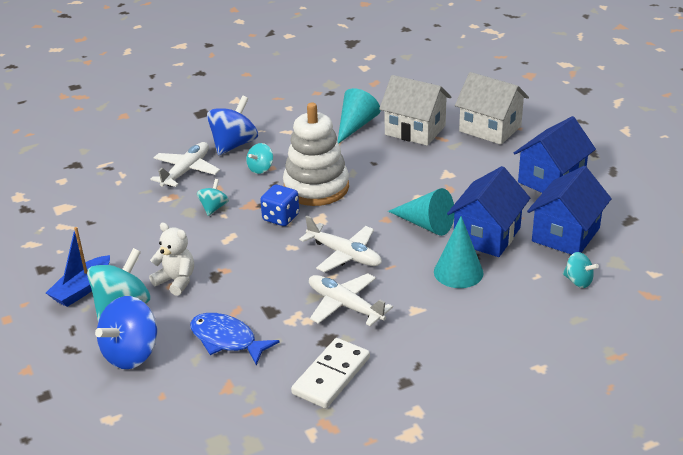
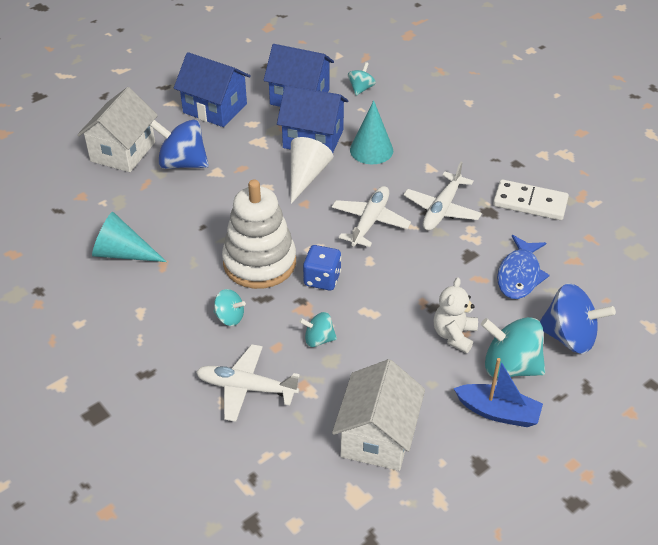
camera: 105 degrees left, 10 degrees up
(234, 145) = (178, 356): blue spinning top -> blue spinning top (182, 163)
(415, 130) = (130, 204): white house -> white house (378, 436)
(426, 224) = (306, 176): turquoise cone -> white cone

